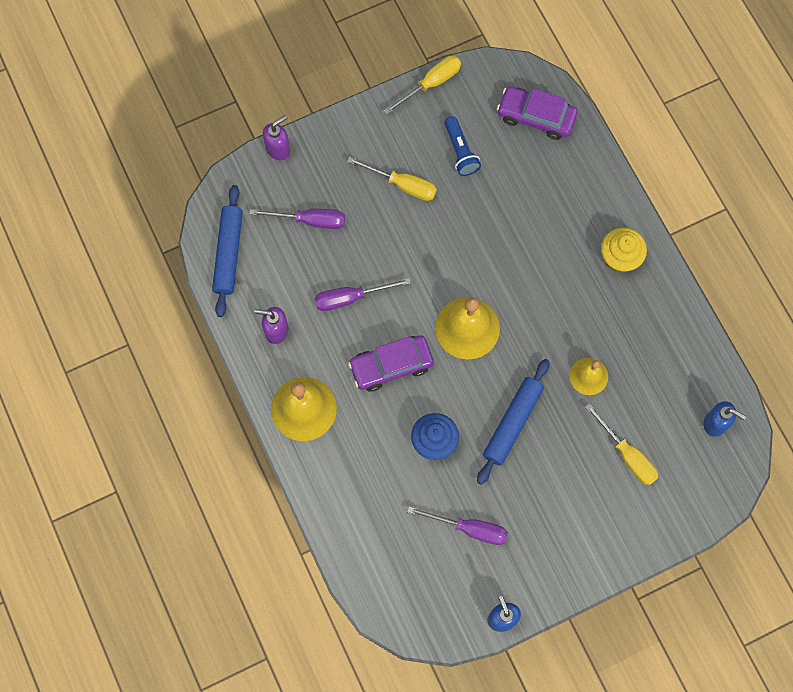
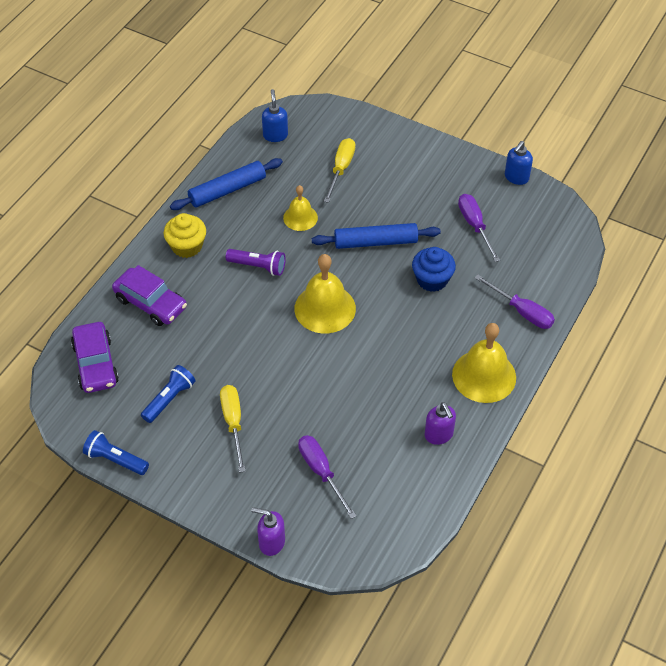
camera: 125 degrees left, 20 degrees down
(229, 253) = (402, 515): blue rolling pin -> blue rolling pin (227, 190)
(350, 298) = (366, 399): purple screwdriver -> purple screwdriver (522, 311)
(391, 366) = (398, 339): purple car -> purple car (151, 303)
(431, 84) = (115, 459): yellow screwdriver -> blue flashlight
(554, 303) = (258, 266): none -> purple flashlight

